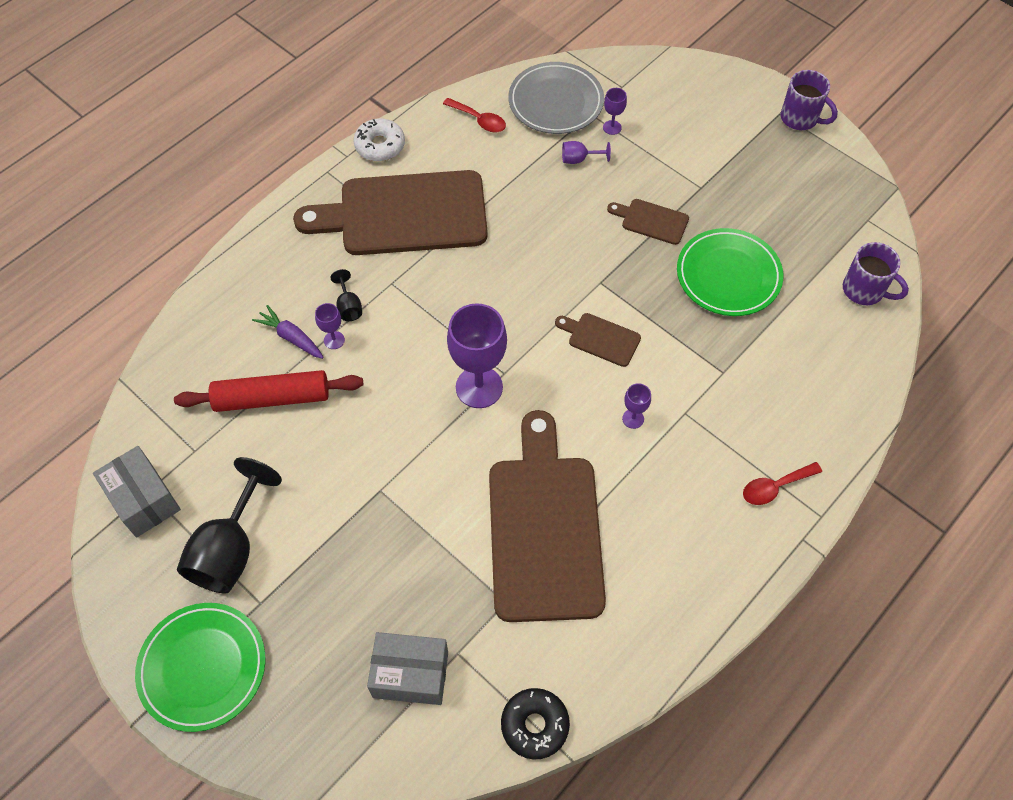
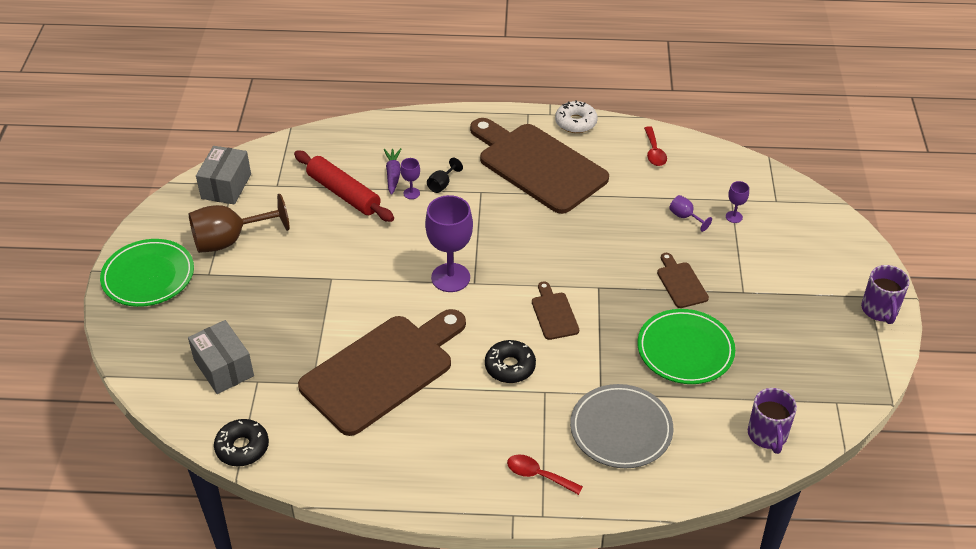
camera: 50 degrees right, 15 degrees down
(230, 550) = (229, 240): black goblet -> brown goblet
(555, 102) = (718, 177): grey plate -> grey plate (621, 429)
(633, 419) = (510, 367): purple goblet -> black donut

